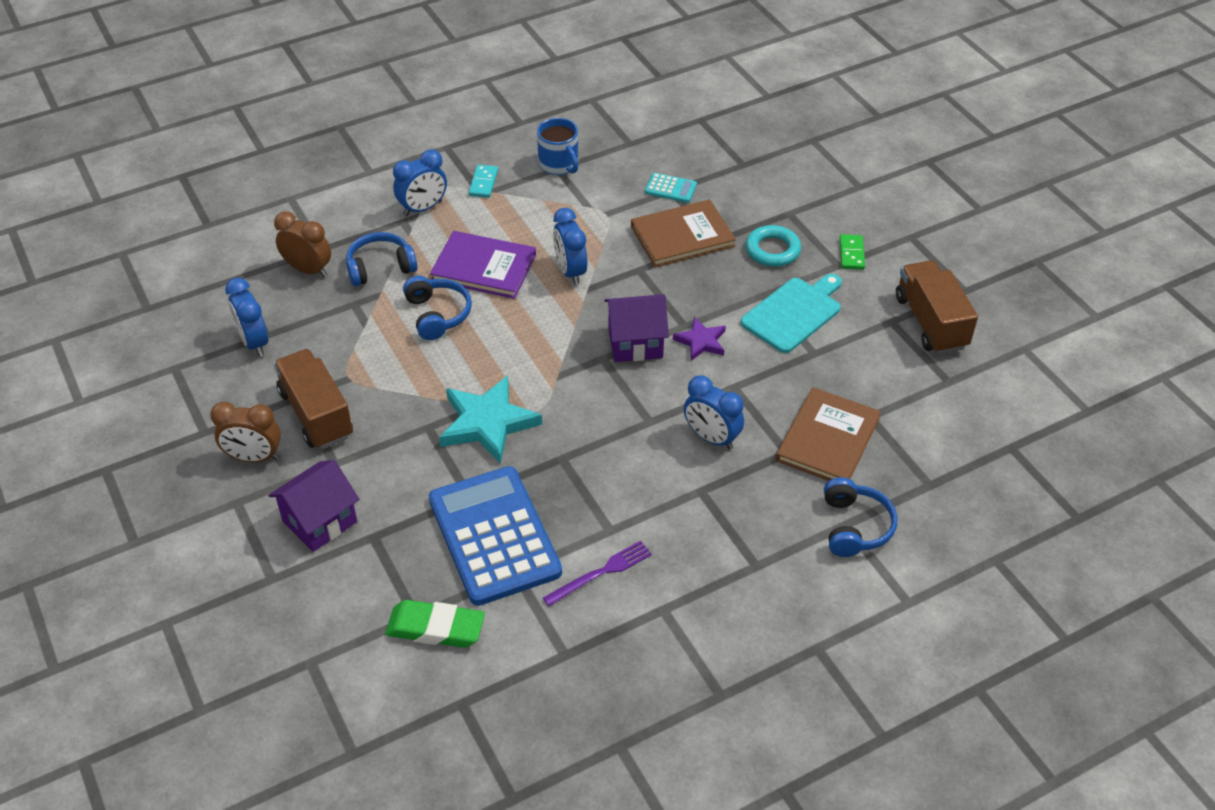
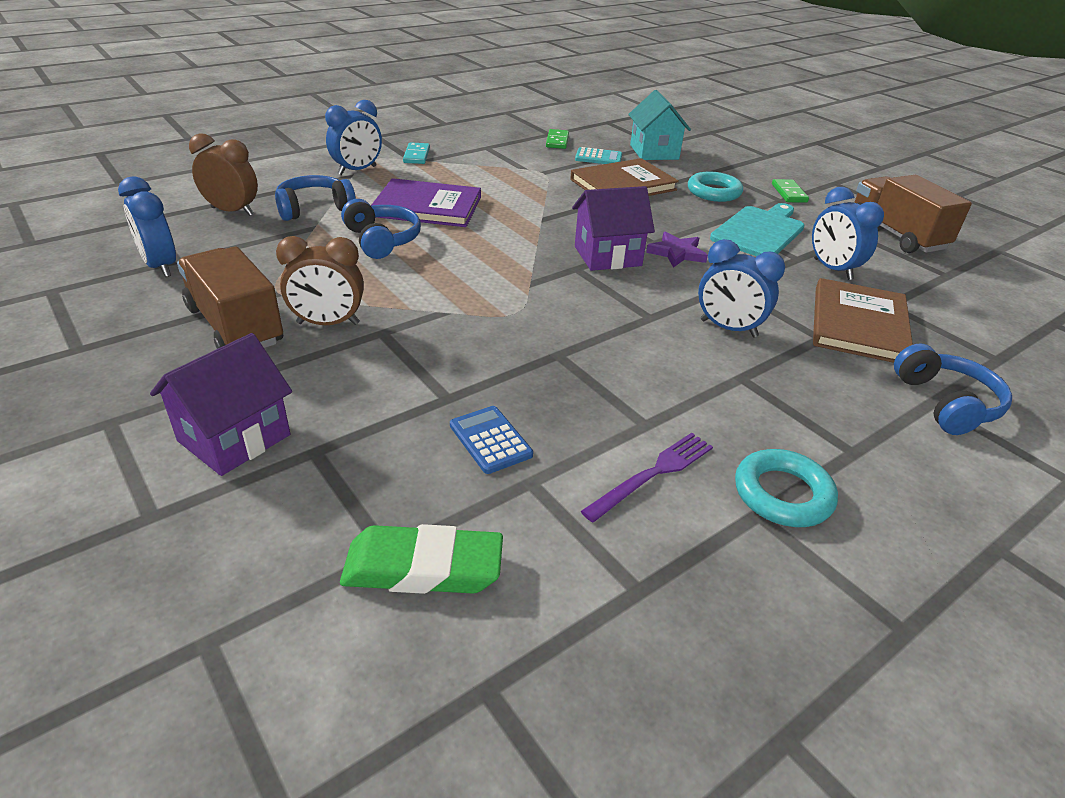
camera: 10 degrees left, 10 degrees down
(254, 457) = (144, 371): brown clock -> brown clock (328, 323)
(487, 423) = (457, 326): turquoise star -> none
(494, 536) = (490, 440): blue calculator -> blue calculator, size x0.41
(559, 165) = (488, 145): blue mug -> none
(570, 271) = (519, 208): blue clock -> blue clock (832, 269)
(634, 157) = (557, 141): none -> green domino
(686, 595) = (782, 494): none -> turquoise ring
(734, 179) = (654, 152): none -> turquoise house

